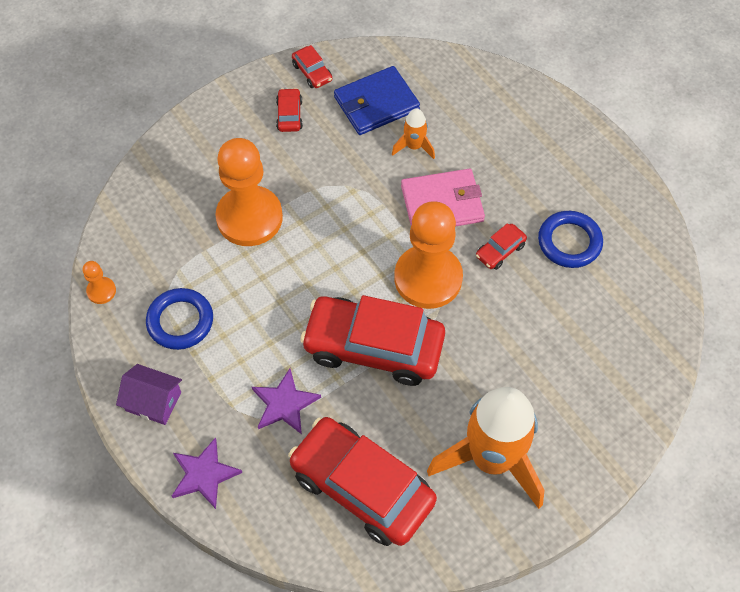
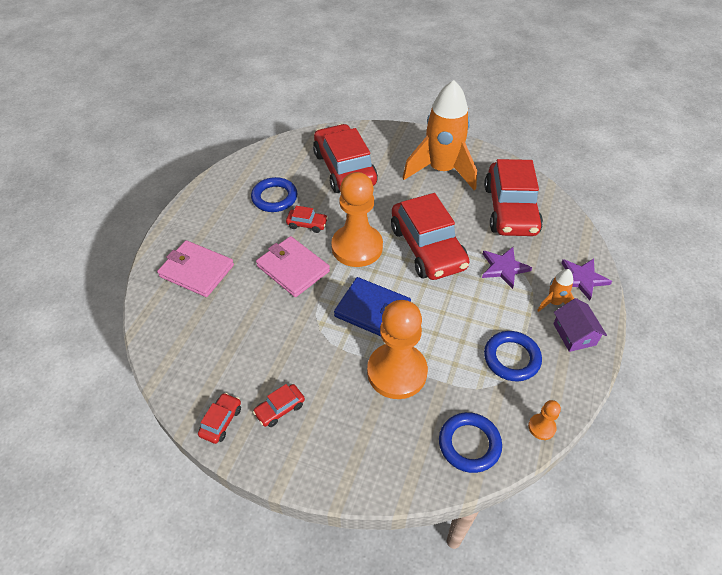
camera: 125 degrees left, 10 degrees down
(139, 226) = (469, 444): none -> blue ring
(376, 103) = (227, 355): blue wallet -> blue wallet (372, 310)
(414, 146) = (254, 309): orange rocket -> orange rocket (554, 303)
(501, 123) = (197, 271): none -> pink wallet
(574, 345) = (344, 168): none -> red car

